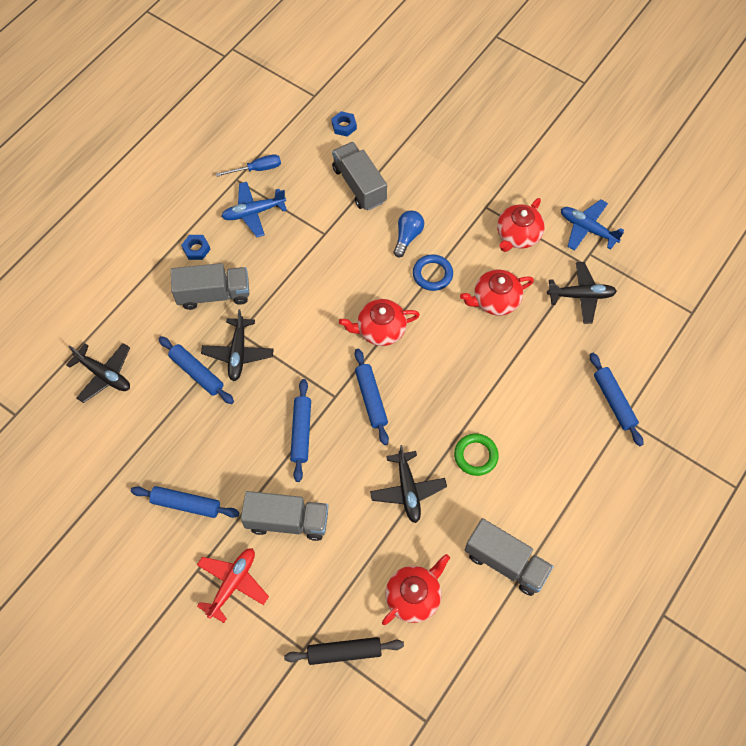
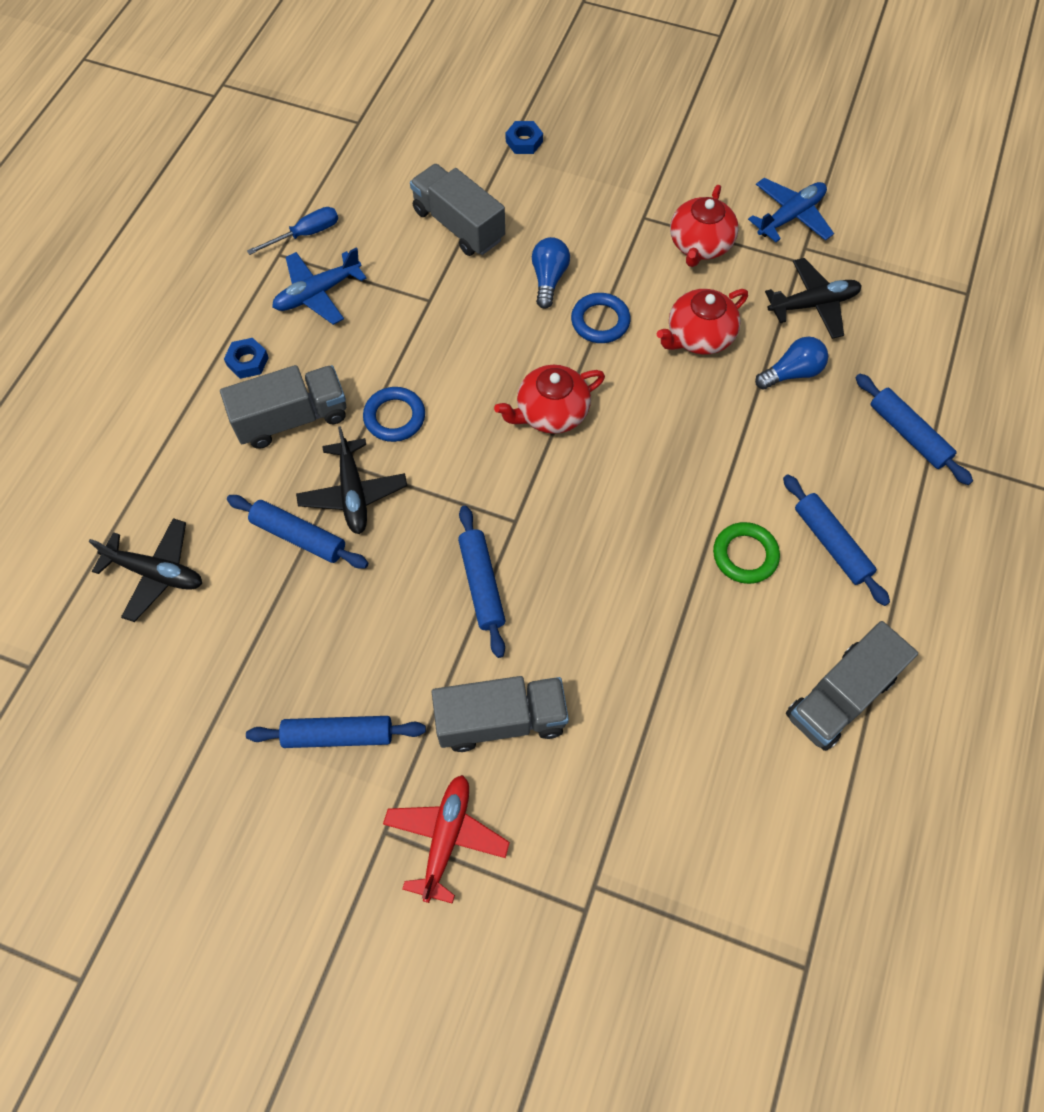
camera: 15 degrees left, 0 degrees up
(279, 309) = (394, 417): none -> blue ring
(344, 126) = (412, 153): blue nut -> blue nut (524, 141)
(344, 652) = (649, 896): black rolling pin -> none
(371, 399) = (569, 512): blue rolling pin -> blue rolling pin (831, 544)
(408, 490) = (664, 628): black plane -> none
(413, 596) = (724, 782): red teapot -> none
(505, 562) = (840, 696): grey truck -> grey truck turned 120 degrees clockwise
(549, 340) = (791, 373): none -> blue light bulb
(587, 229) = (790, 216): blue plane -> blue plane turned 120 degrees clockwise

